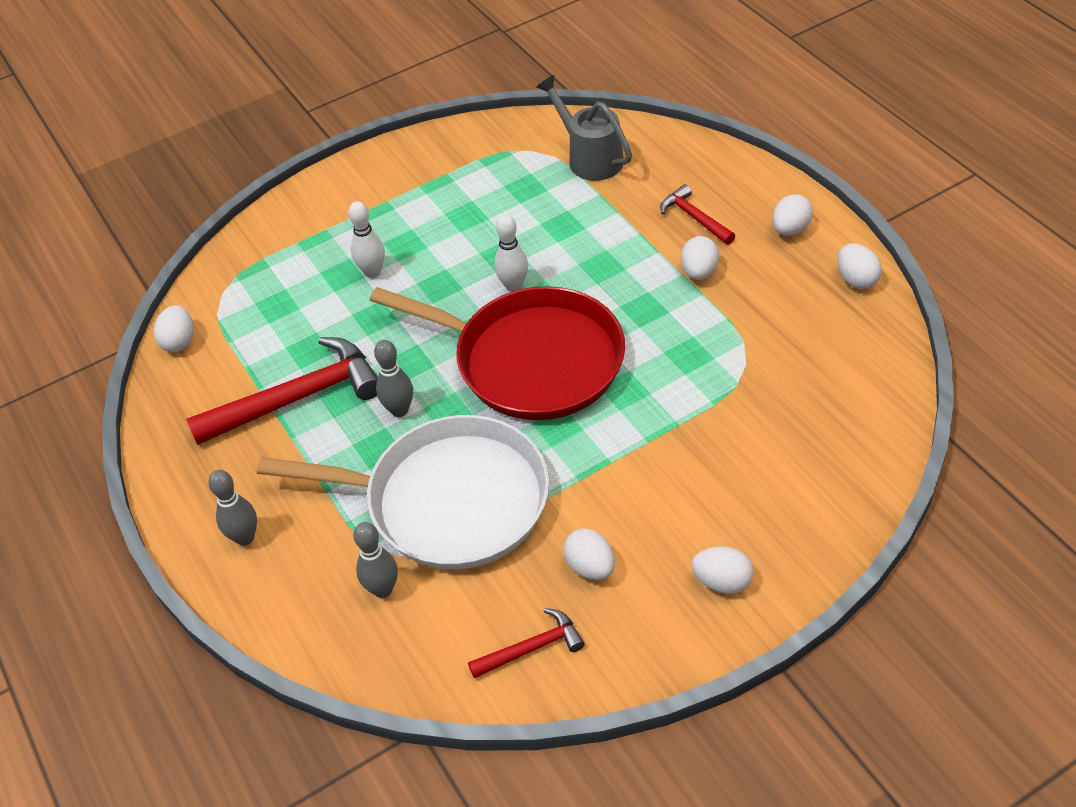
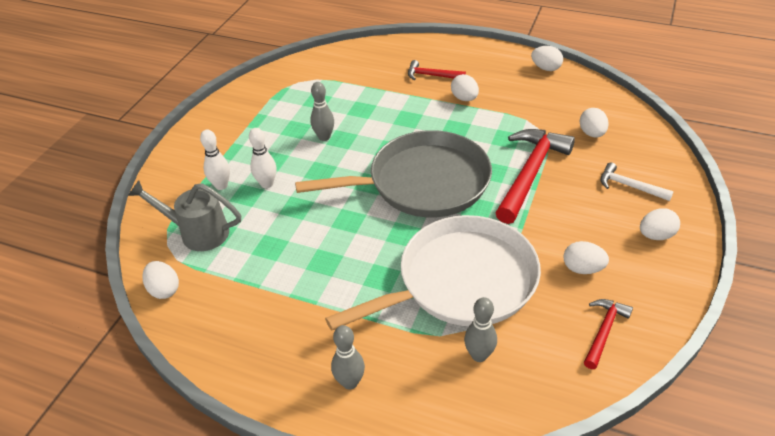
camera: 40 degrees left, 5 degrees down
(297, 398) = (293, 278): red hammer -> red hammer (530, 174)
(399, 410) = (372, 249): grey bowling pin -> grey bowling pin (324, 137)
(513, 286) = (367, 151): white bowling pin -> white bowling pin (221, 185)
(531, 360) = (422, 183): red pan -> grey pan
(590, 158) = (339, 71): grey watering can -> grey watering can (197, 232)
(767, 503) = (630, 186): none -> white hammer
(790, 229) = (487, 60): white egg -> white egg (592, 133)

